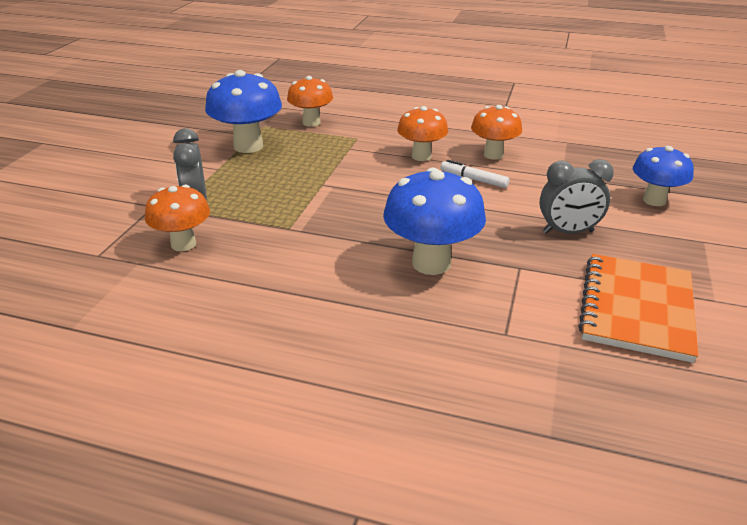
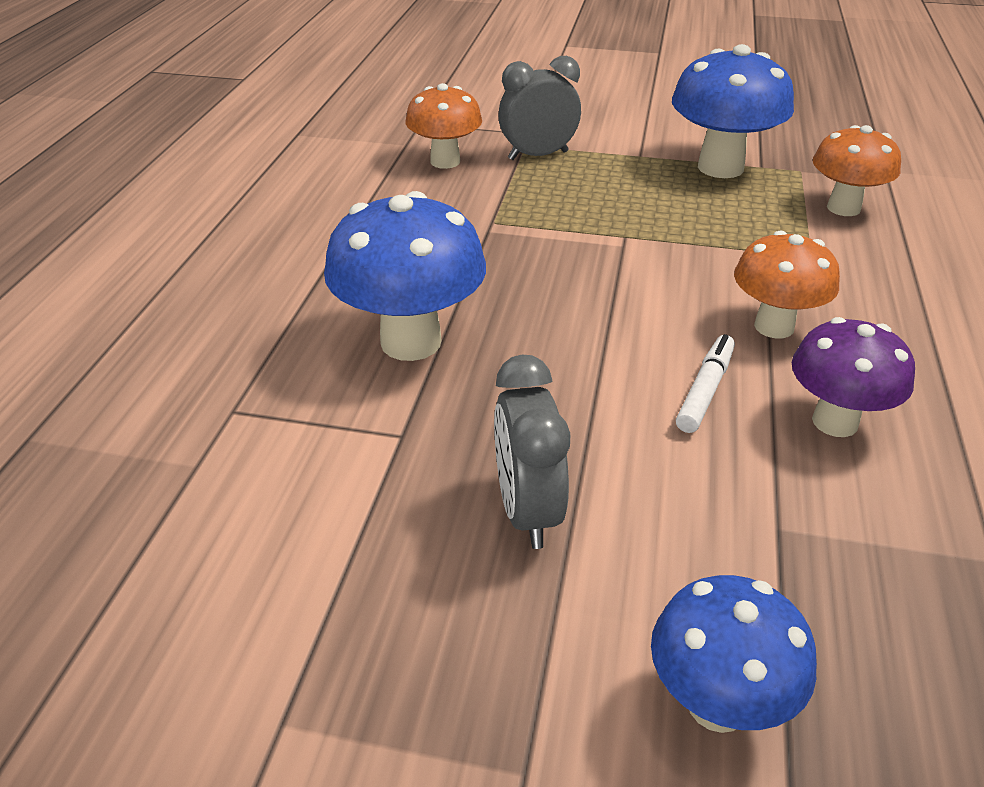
camera: 85 degrees right, 5 degrees up
(493, 155) = (835, 422): orange mushroom -> purple mushroom
(636, 309) = (268, 577): orange notebook -> none

